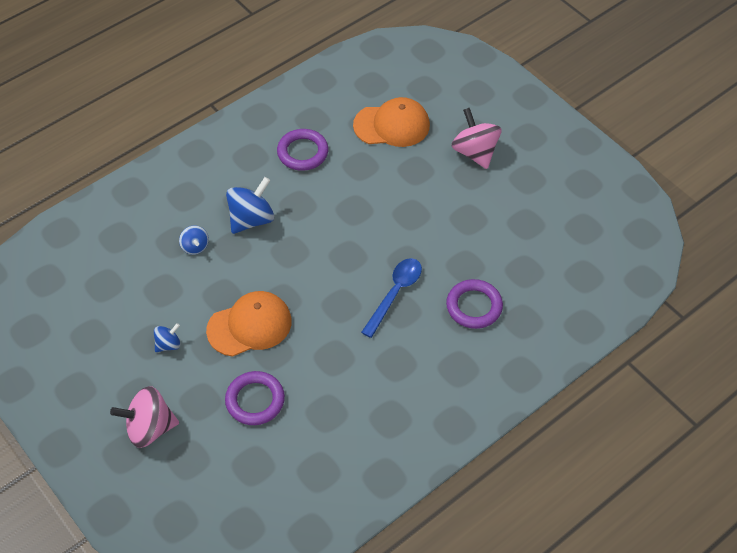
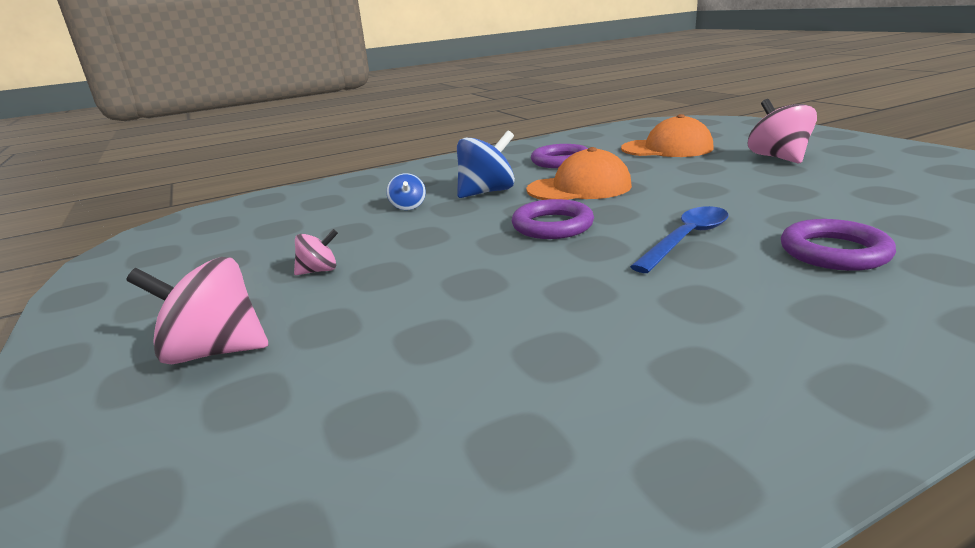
camera: 15 degrees right, 30 degrees down
(168, 344) = (319, 271): blue spinning top -> pink spinning top
(249, 326) = (449, 259): orange cap -> orange cap (579, 188)
(255, 400) = (420, 330): purple ring -> purple ring (552, 225)

